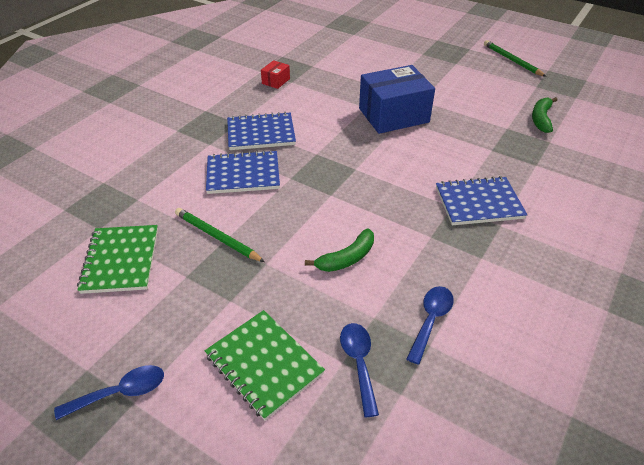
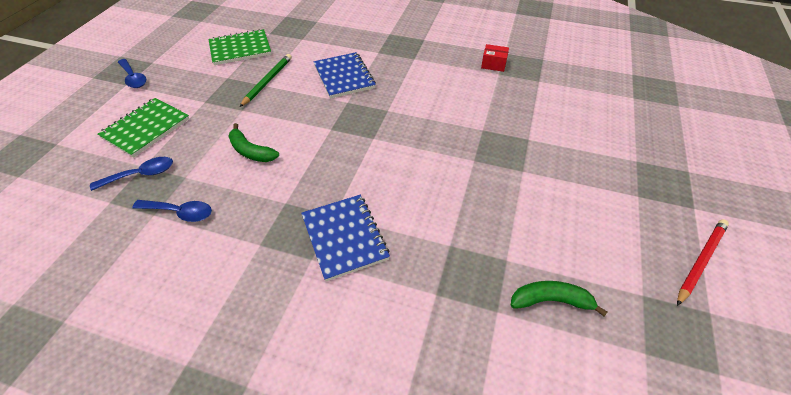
camera: 75 degrees right, 5 degrees up
(261, 133) = (404, 73): blue notebook -> none
(393, 115) = (478, 152): blue box -> none
(512, 60) = (700, 261): green pencil -> red pencil

